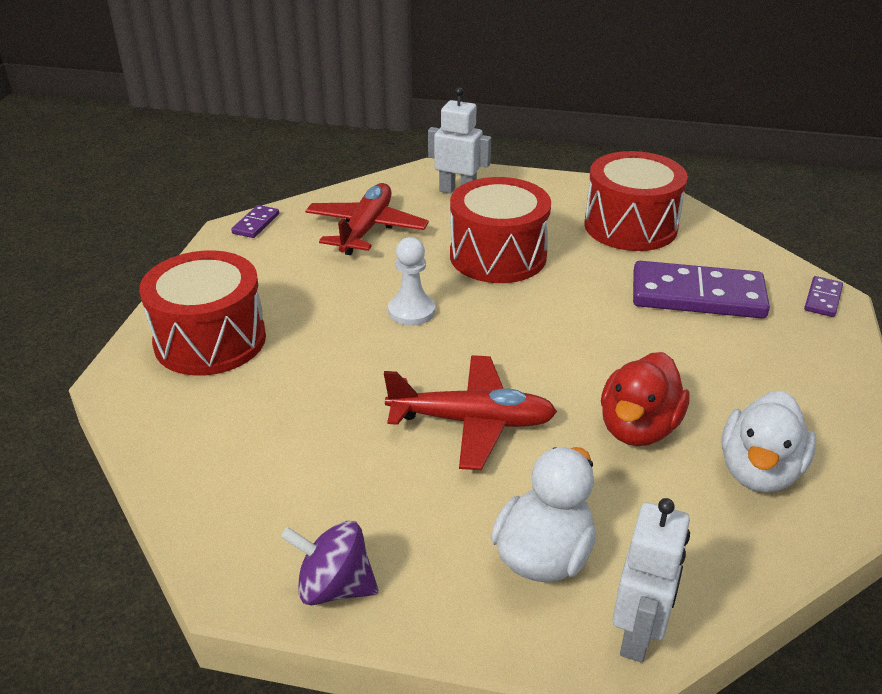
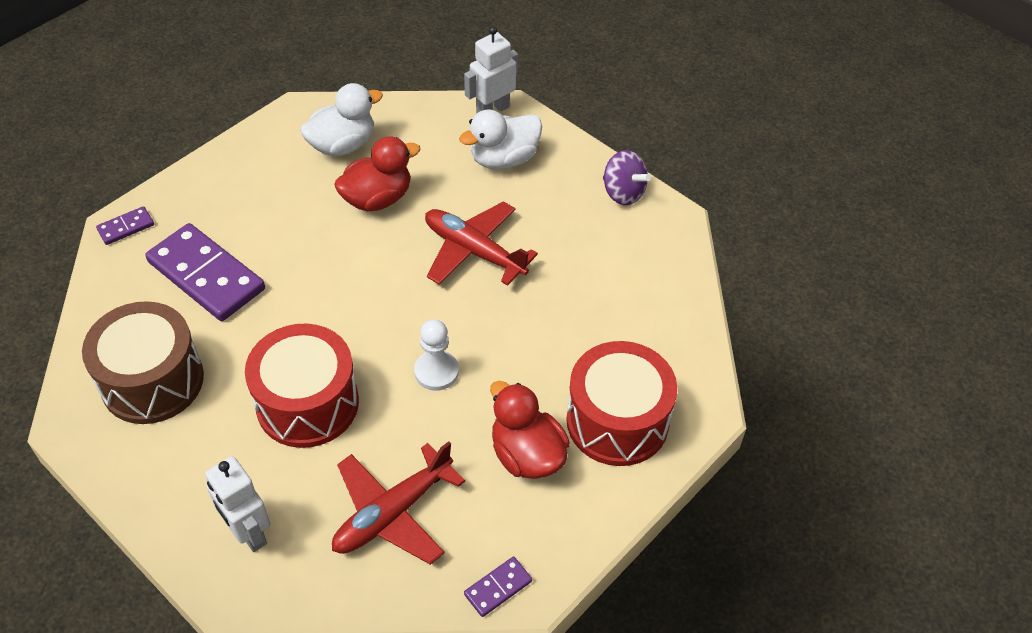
camera: 150 degrees left, 15 degrees up
(283, 291) = (527, 455): none -> red duck
(630, 226) = (152, 381): red drum -> brown drum

